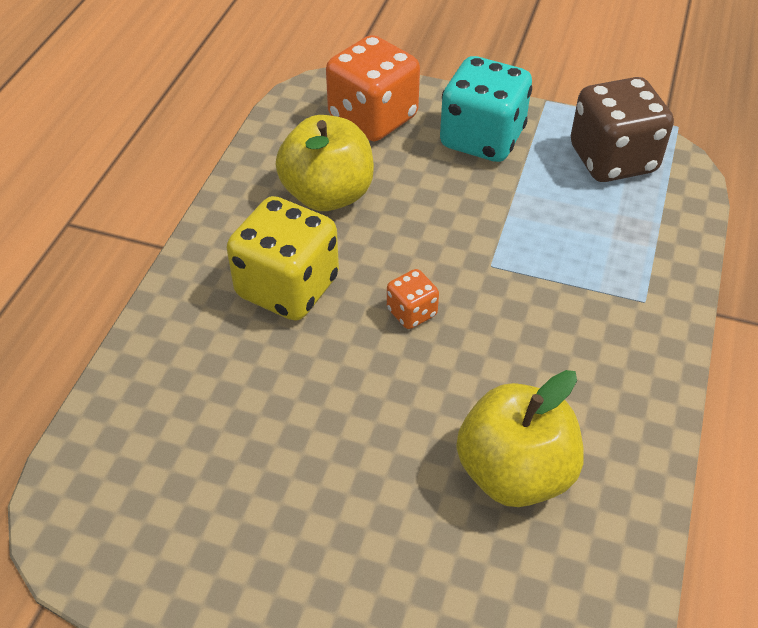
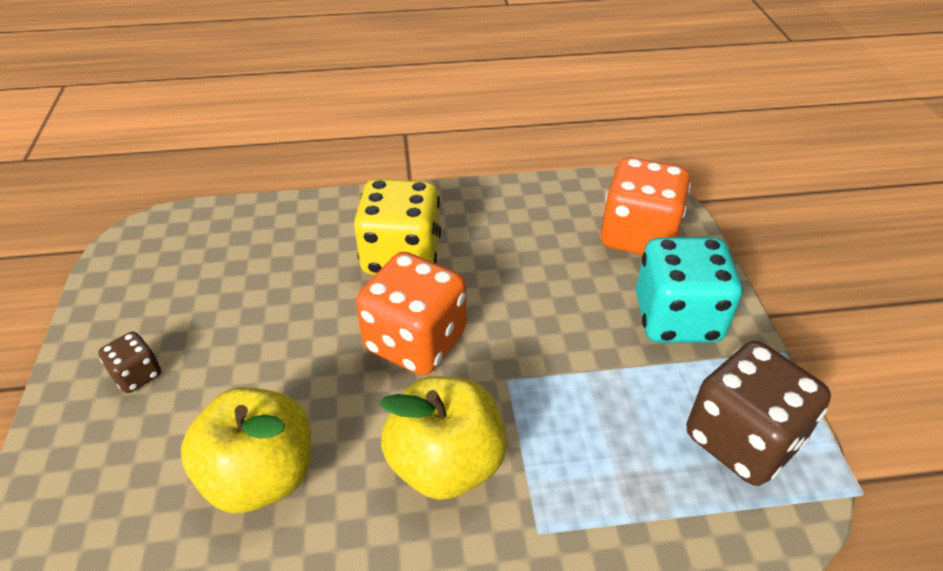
camera: 65 degrees right, 5 degrees down
(325, 563) = (137, 375): none -> brown dice
(328, 195) = (520, 242): yellow apple -> yellow apple (446, 464)
(412, 312) = (415, 341): orange dice -> orange dice, size x2.10

